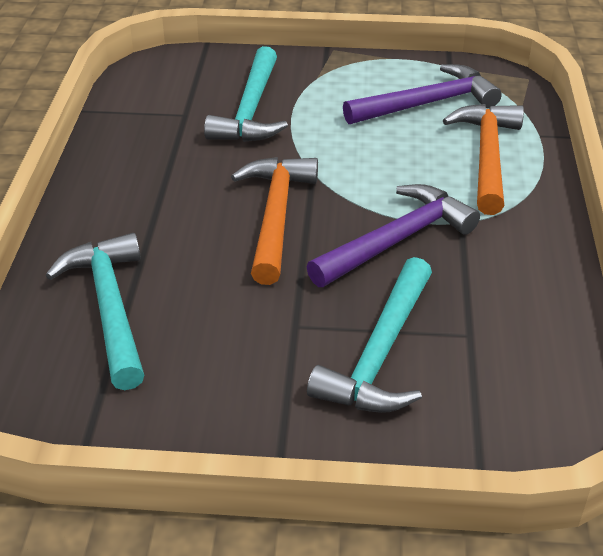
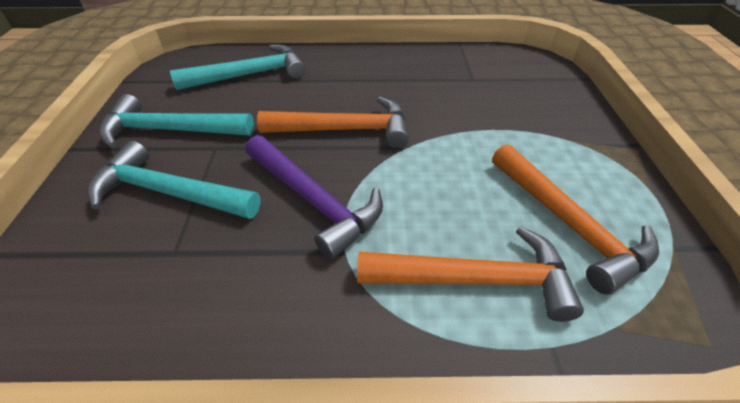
camera: 85 degrees right, 5 degrees up
(251, 110) = (493, 107): turquoise hammer -> turquoise hammer (170, 130)
(427, 104) = (568, 224): purple hammer -> orange hammer

